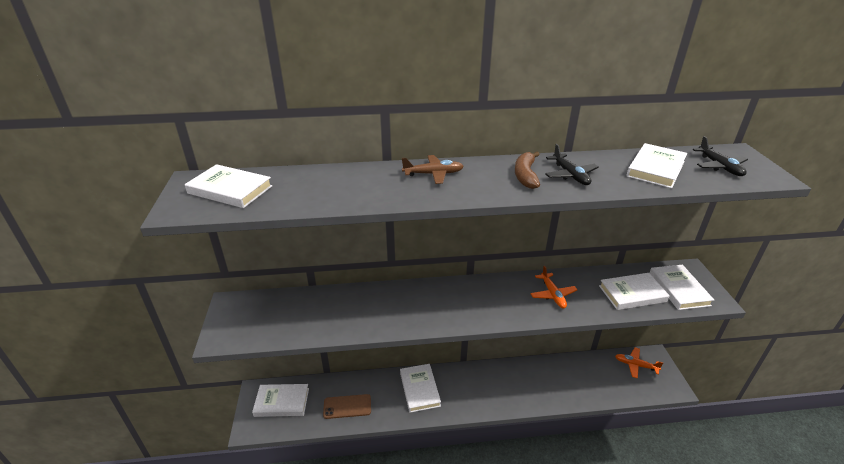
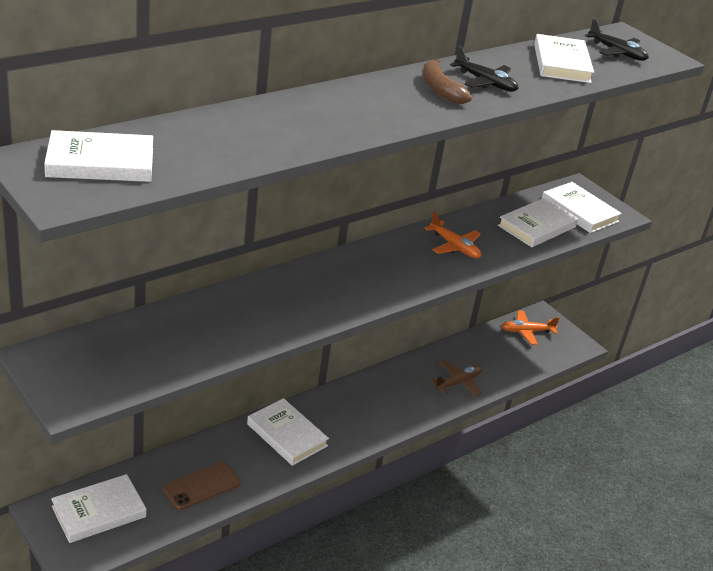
camera: 35 degrees left, 0 degrees up
(433, 174) = (337, 103): brown plane -> brown plane (458, 382)

